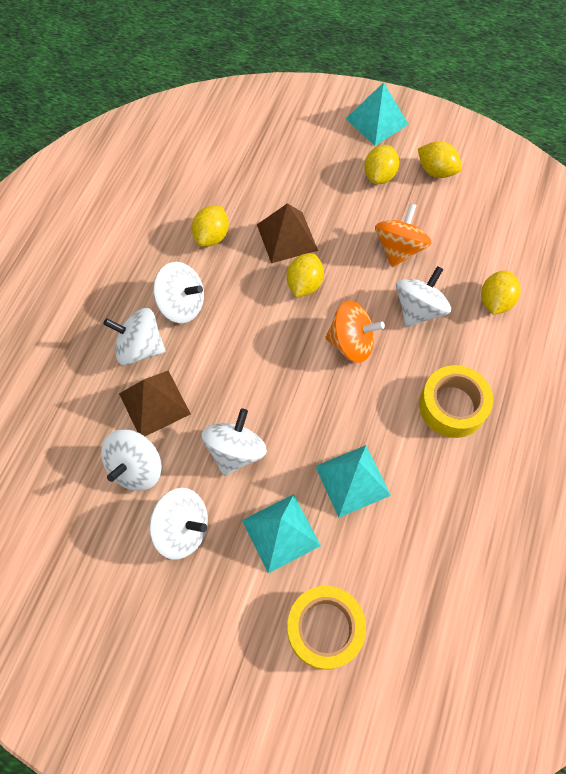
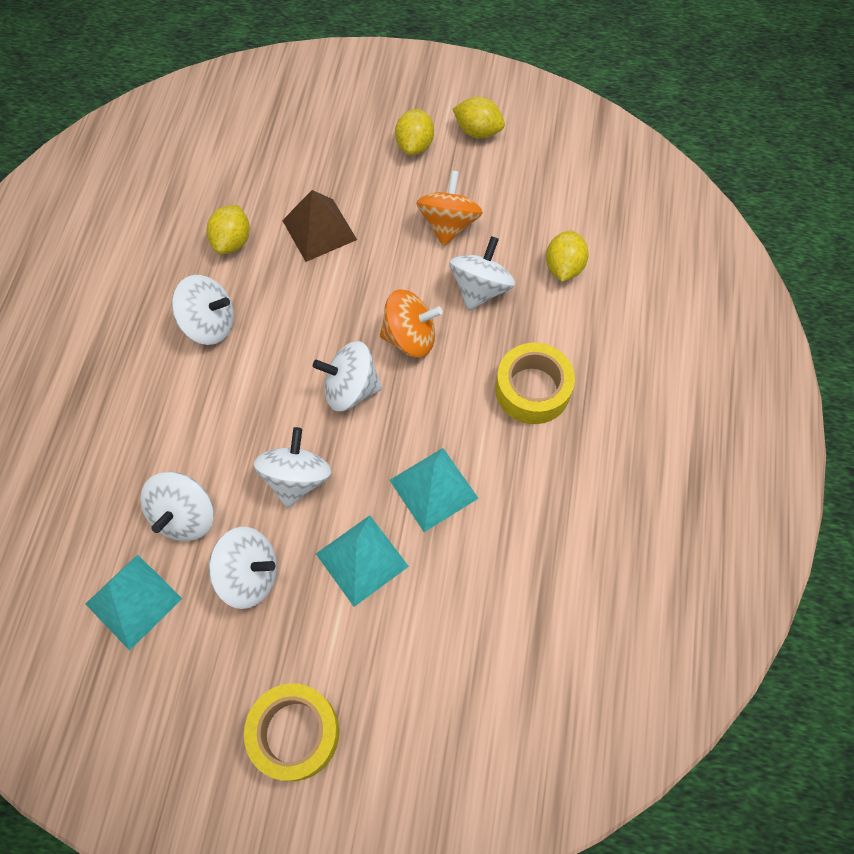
camera: 10 degrees left, 0 degrees up
(140, 348) = (168, 380): white spinning top -> white spinning top (351, 389)
(154, 403) = (195, 440): brown pyramid -> none
(304, 284) = (347, 280): yellow lemon -> none
(325, 628) = (426, 655): yellow tape -> yellow tape (295, 733)
(377, 121) = (403, 84): turquoise pyramid -> turquoise pyramid (133, 601)

